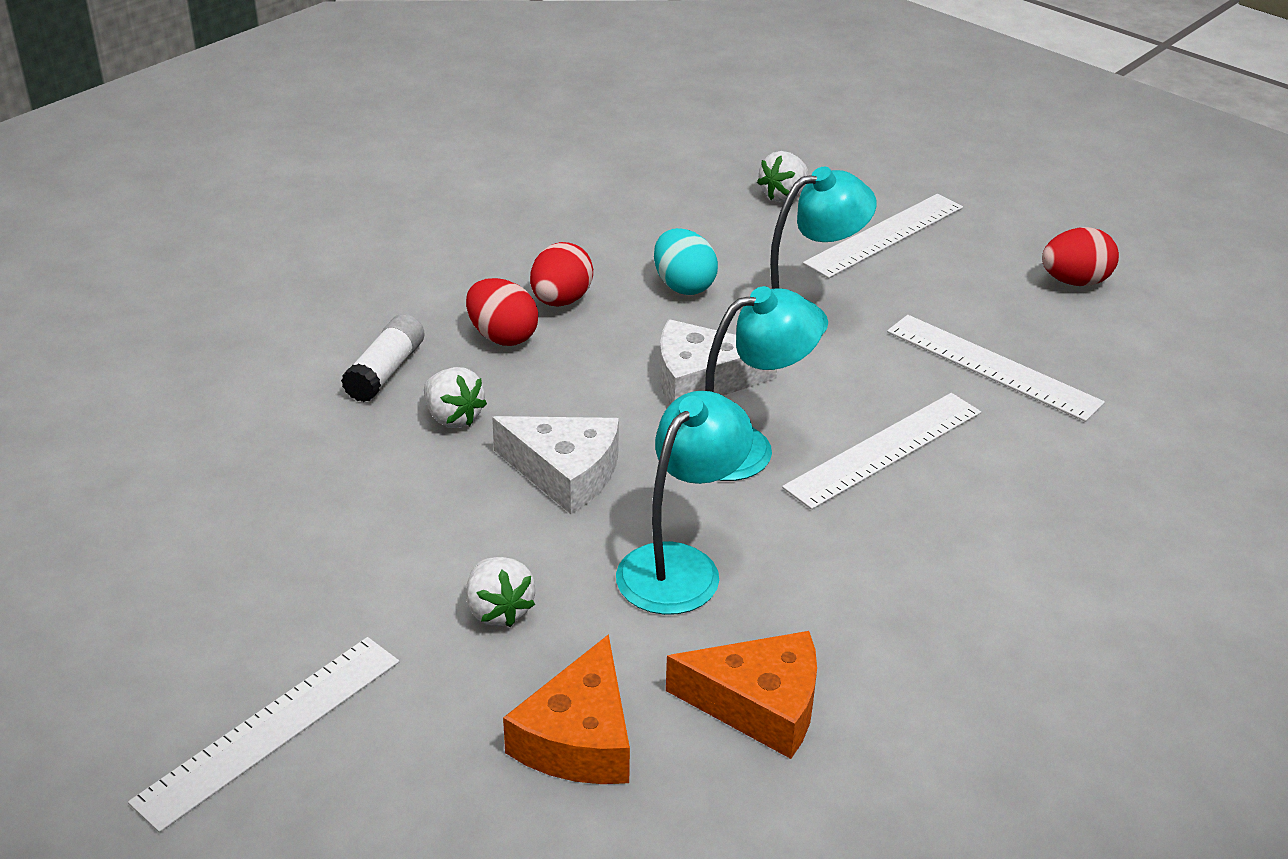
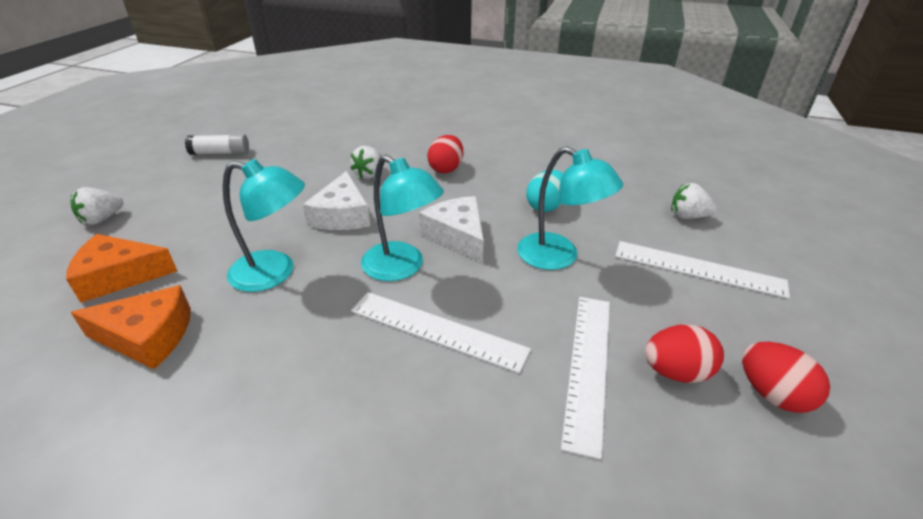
camera: 65 degrees right, 0 degrees up
(270, 730) = (129, 194): white ruler -> none
(385, 371) = (394, 150): white glue stick -> white glue stick (220, 153)
(498, 610) = (220, 226): white strawberry -> white strawberry (102, 219)
(561, 300) = (492, 175): red egg -> red egg (676, 372)
(759, 705) = (148, 336): orange cheese -> orange cheese turned 75 degrees counterclockwise

